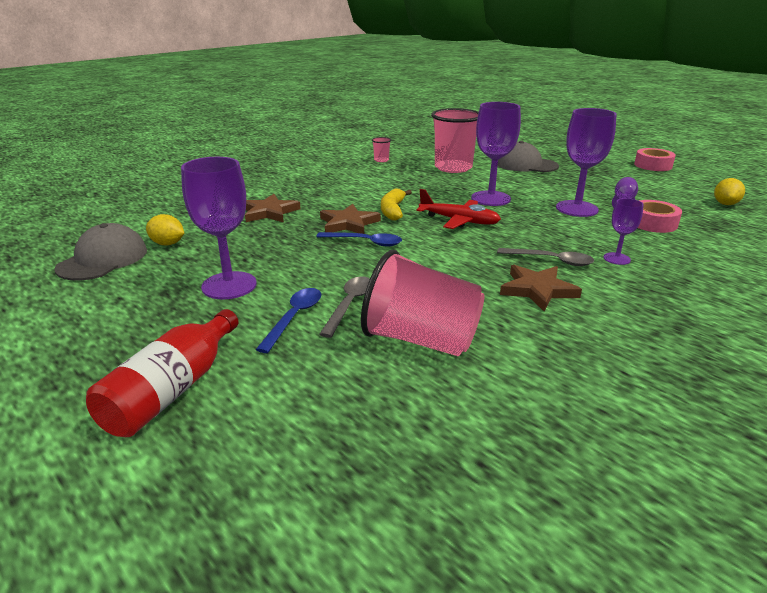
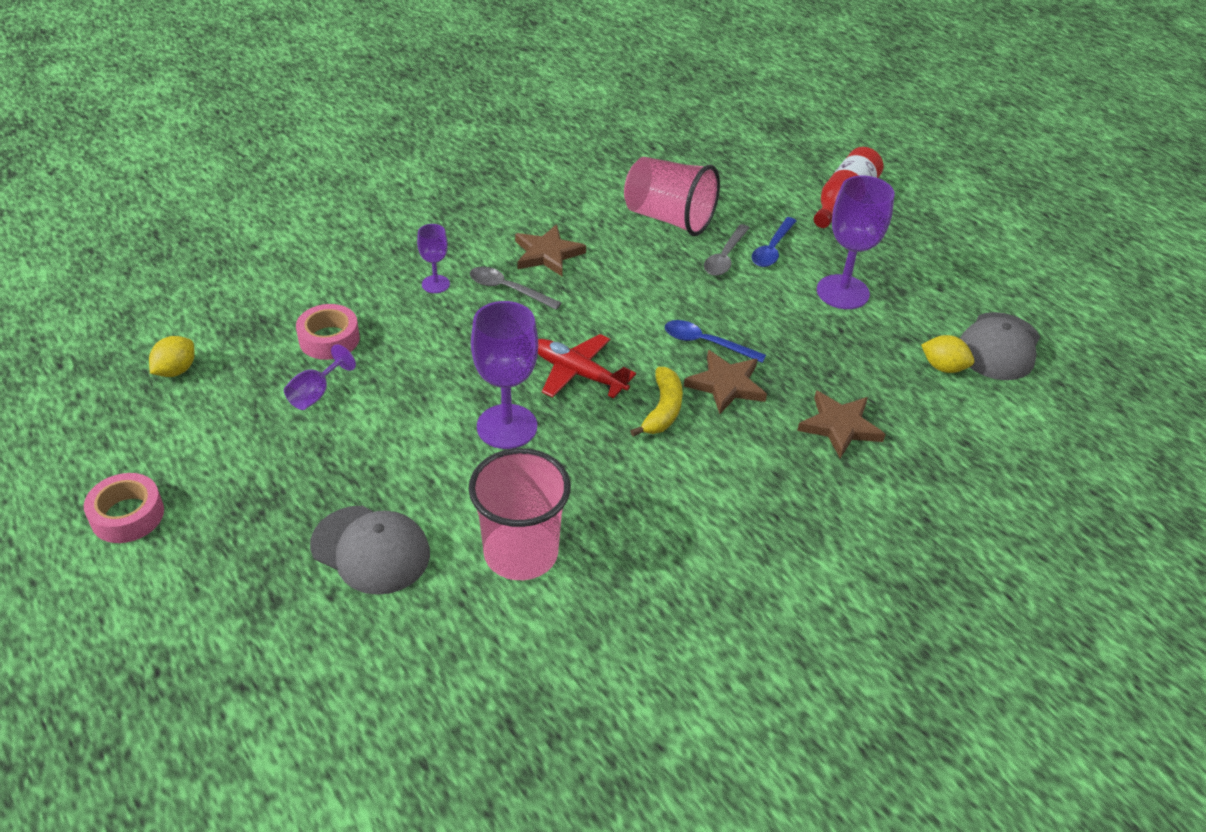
camera: 175 degrees left, 15 degrees up
(381, 160) = (657, 612): pink cup -> none
(577, 209) = (399, 384): purple goblet -> none

